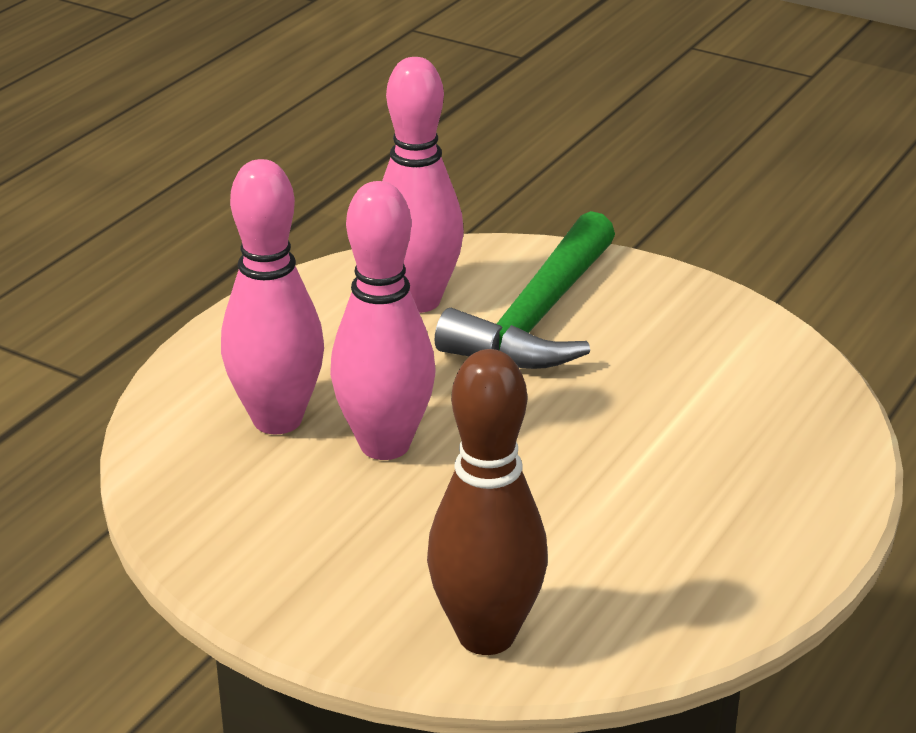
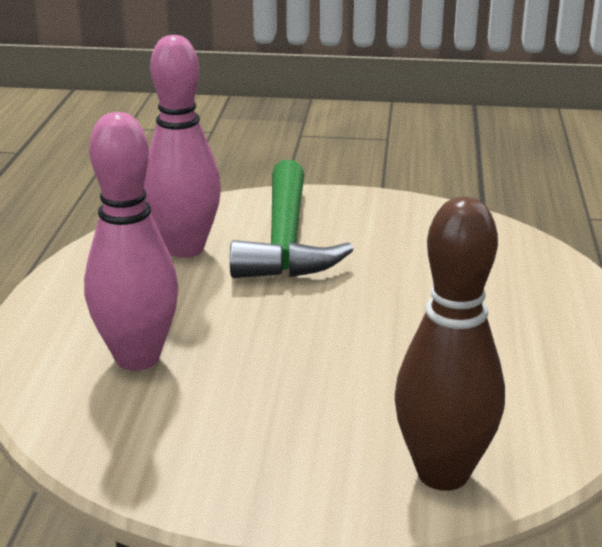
camera: 25 degrees left, 5 degrees down
(385, 445) = (242, 354): pink bowling pin -> none

